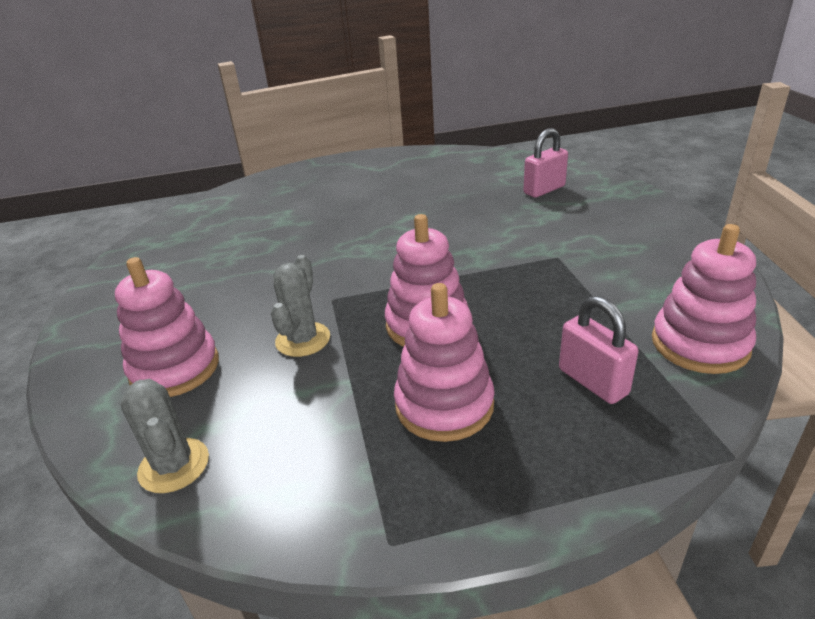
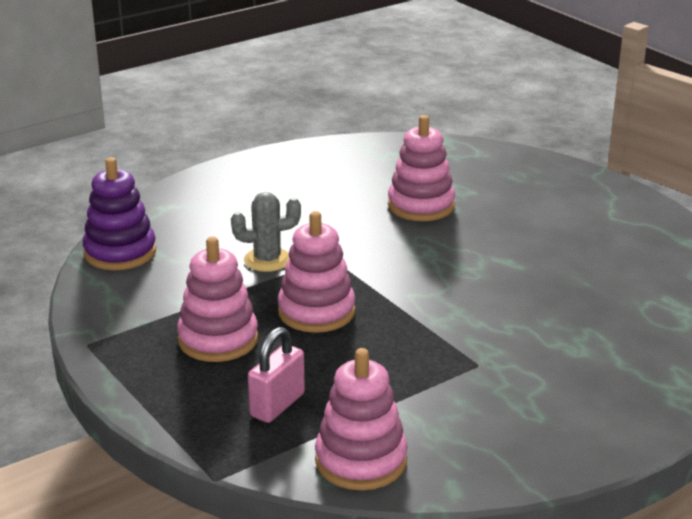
camera: 65 degrees right, 5 degrees down
(174, 465) = (120, 252): grey cactus -> purple stacking toy
(175, 368) = (209, 220): pink stacking toy -> pink stacking toy (421, 206)
(544, 190) = (641, 336): pink padlock -> none

